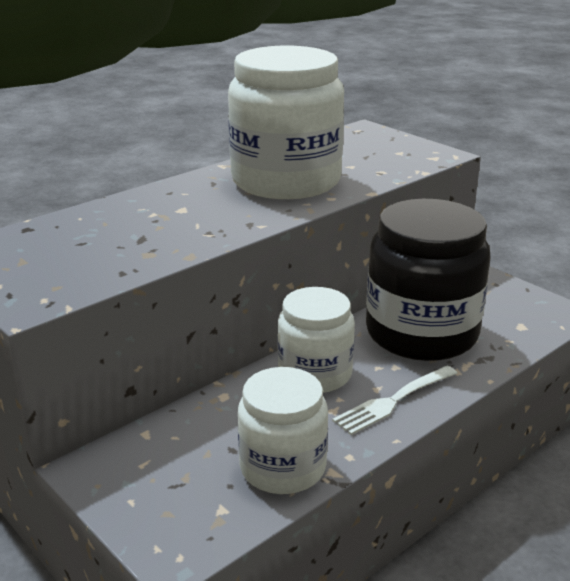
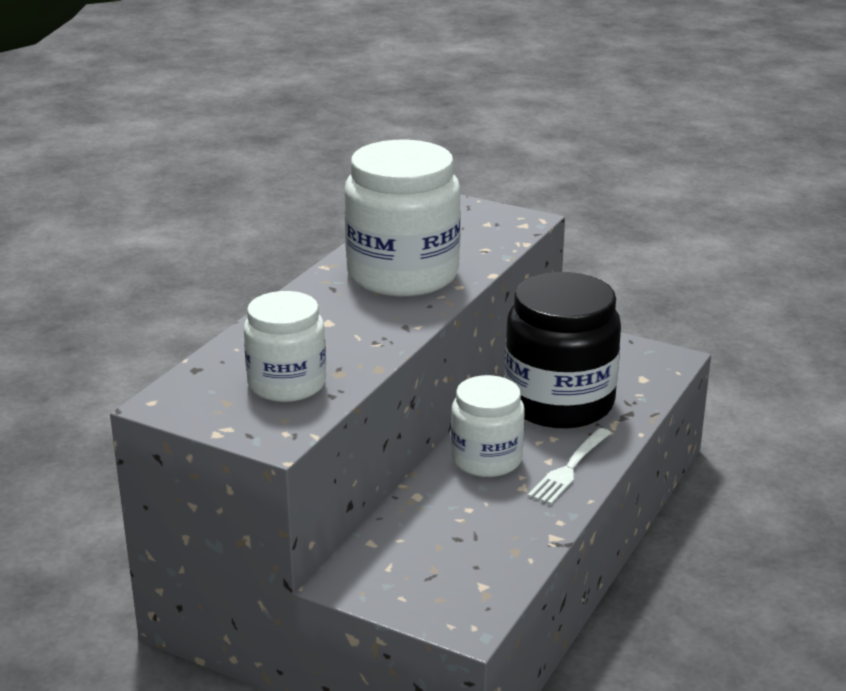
camera: 20 degrees left, 0 degrees up
(282, 467) = (510, 543): white jar -> white jar (287, 384)

